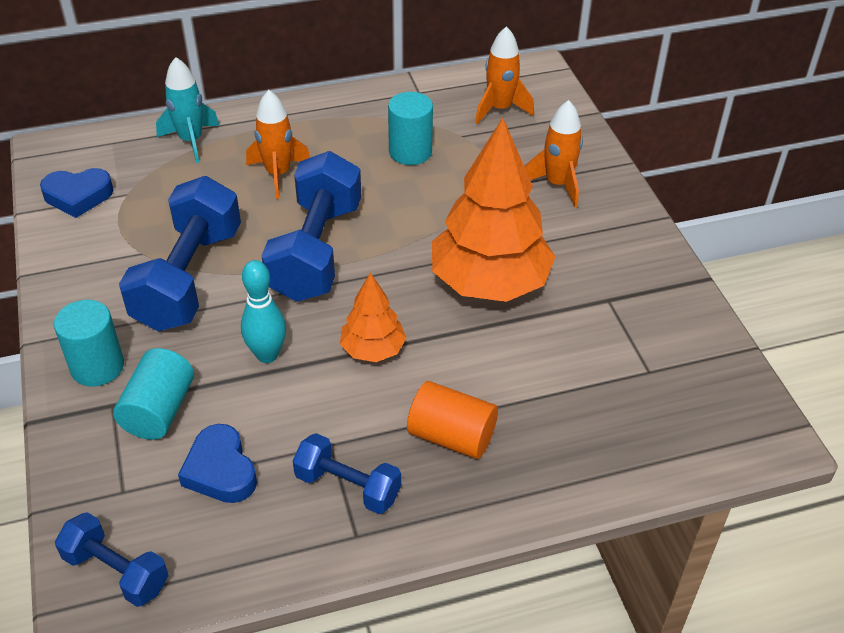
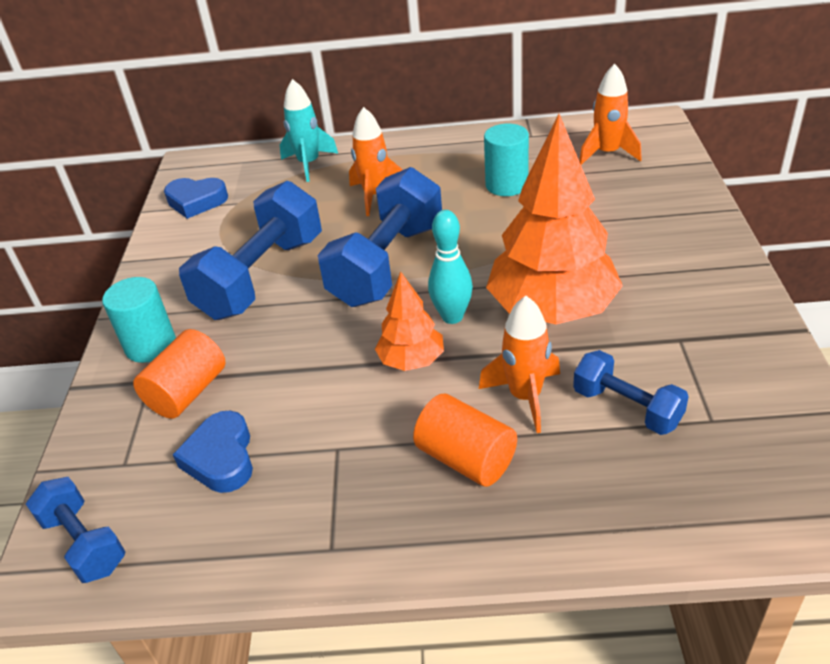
camera: 20 degrees right, 5 degrees down
(159, 410) = (188, 392): turquoise cylinder -> orange cylinder
(267, 355) = (307, 353): turquoise bowling pin -> turquoise bowling pin (452, 317)
(348, 486) = (340, 494): blue dumbbell -> blue dumbbell (627, 407)
(557, 184) = (650, 223): orange rocket -> orange rocket (525, 397)

